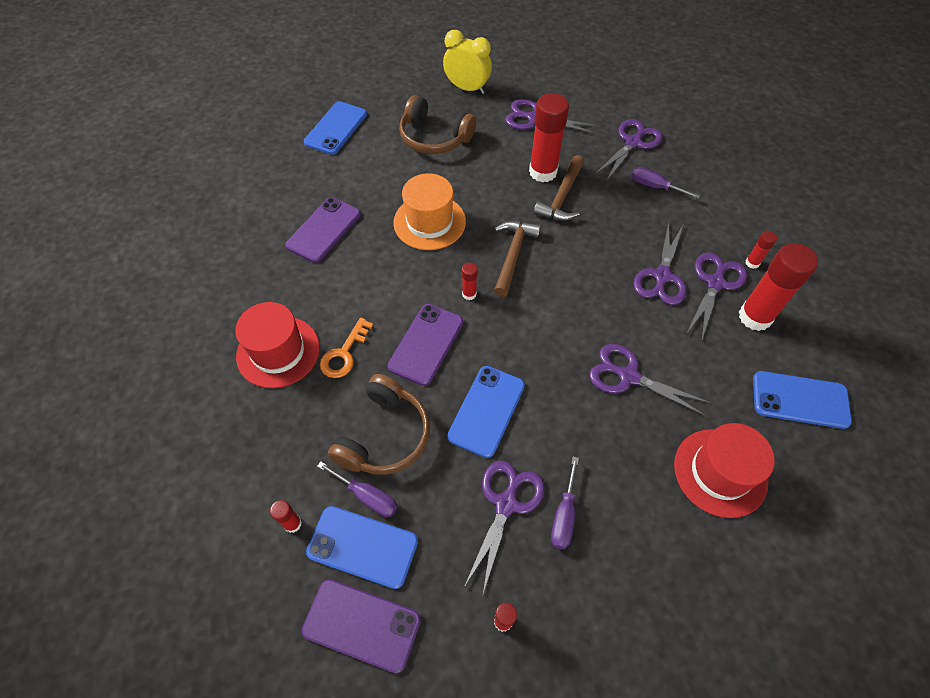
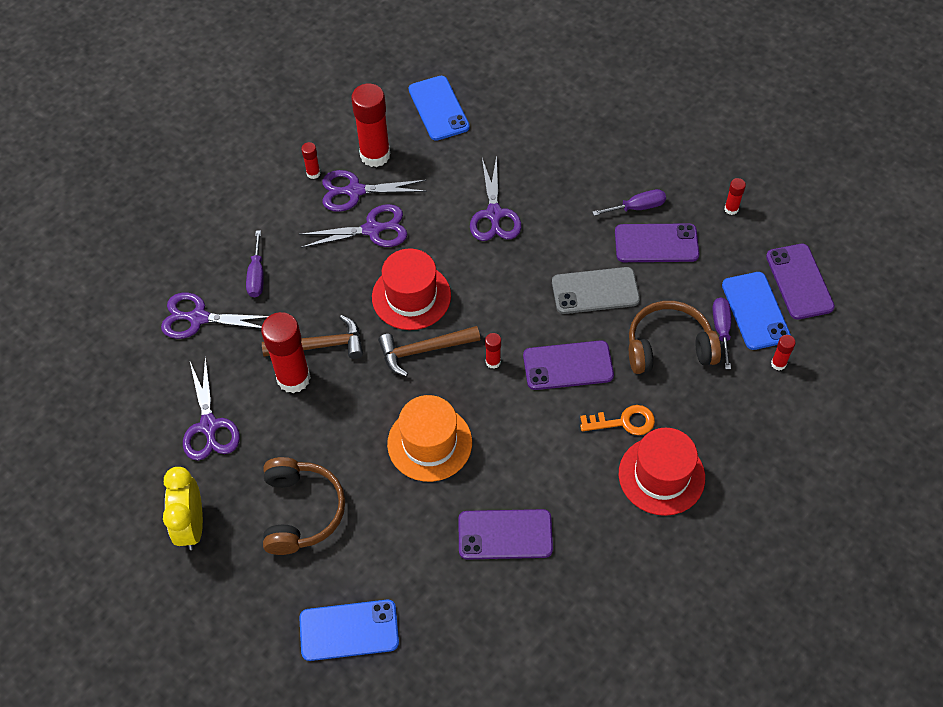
camera: 120 degrees left, 0 degrees up
(486, 411) = (595, 291): blue phone -> grey phone
(506, 503) = (656, 243): purple scissors -> purple phone
(720, 472) = (535, 135): red hat -> red hat (411, 296)

